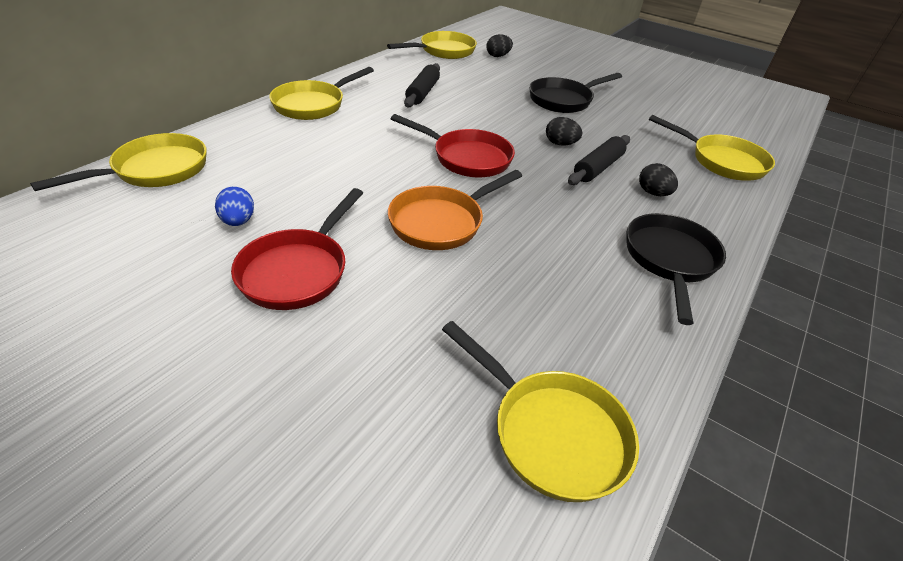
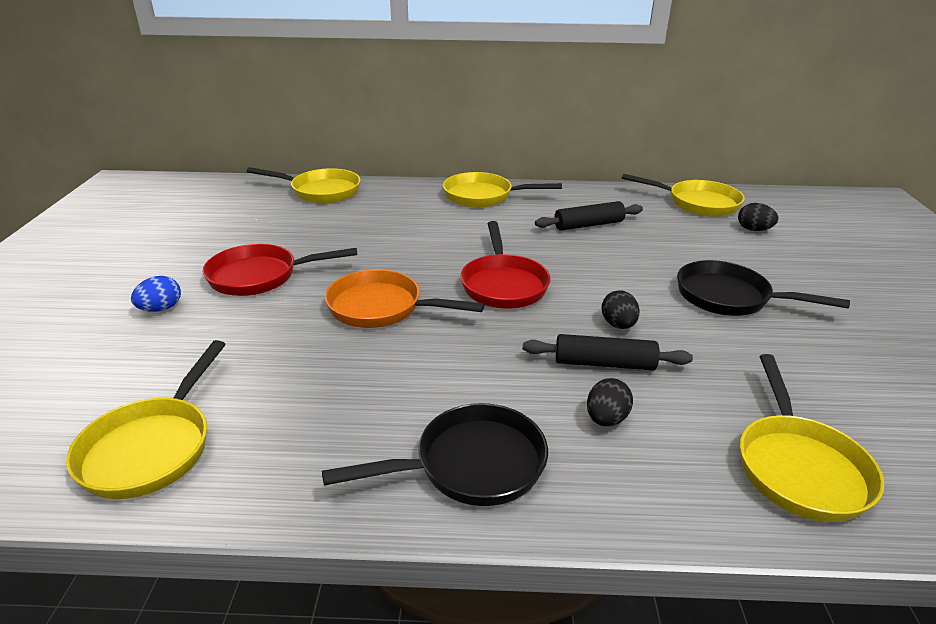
camera: 60 degrees right, 10 degrees down
(238, 221) = (294, 236): blue egg -> blue egg (161, 309)

